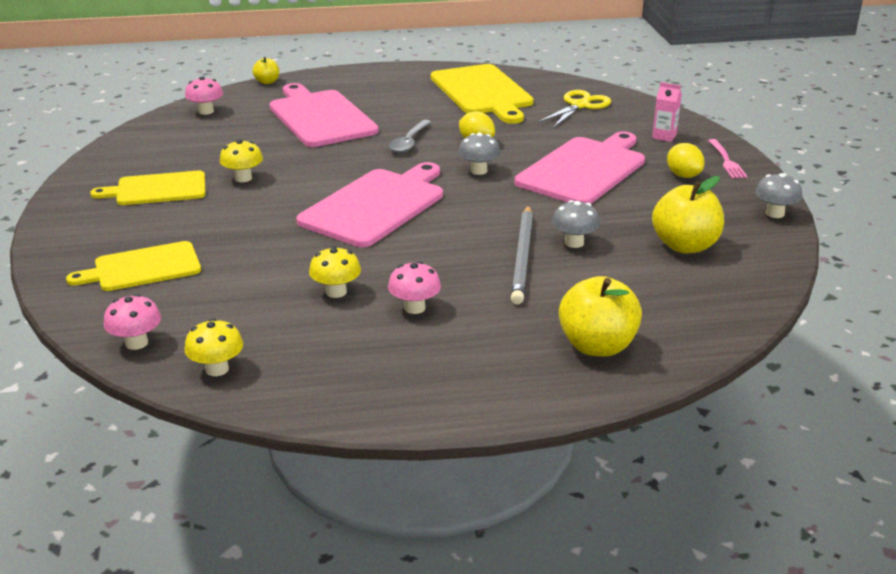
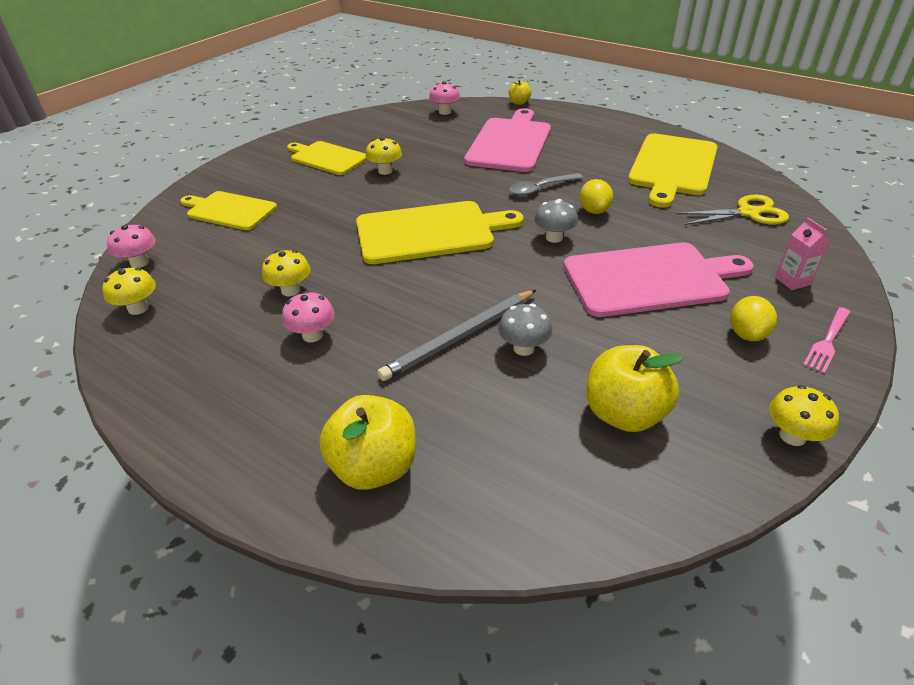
camera: 45 degrees right, 10 degrees up
(375, 205) = (430, 232): pink cutting board -> yellow cutting board
(775, 213) = (792, 436): grey mushroom -> yellow mushroom

